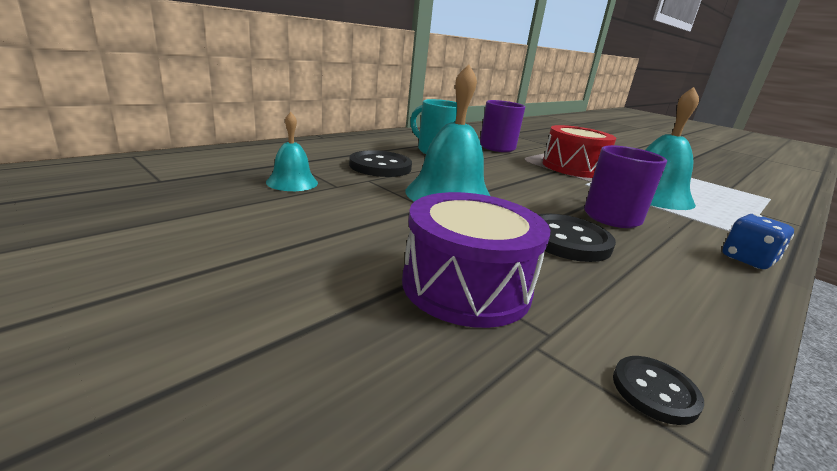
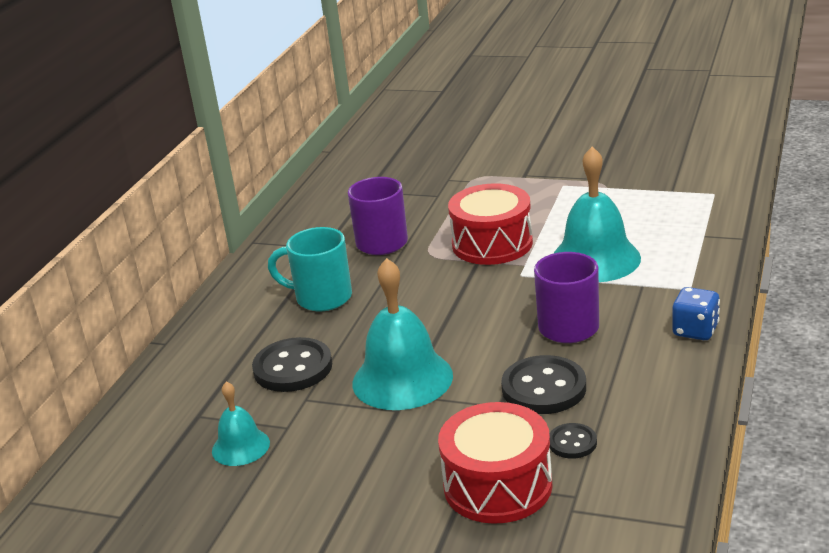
camera: 20 degrees left, 5 degrees up
(466, 286) = (498, 486): purple drum -> red drum
(654, 391) = (650, 503): black button -> black button (572, 442)

